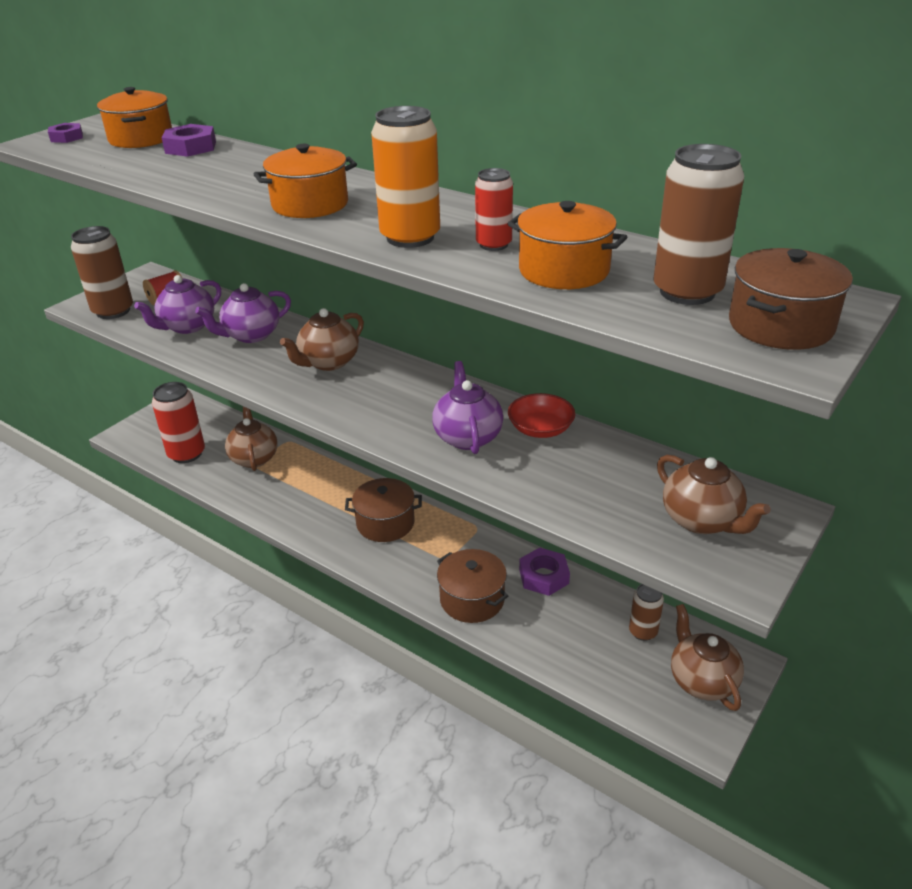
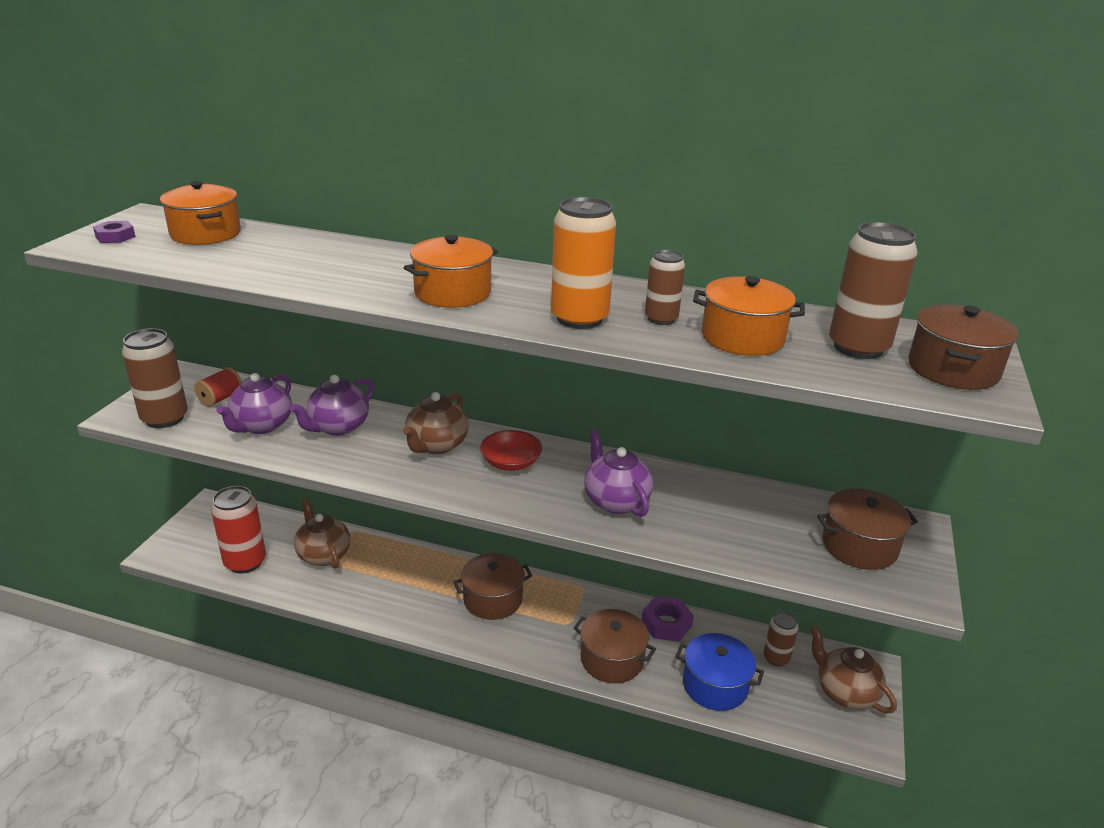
camera: 20 degrees left, 5 degrees down
(191, 147) = (271, 240): purple nut -> none
(493, 245) = (661, 319): red can -> brown can
(540, 429) = (676, 483): red bowl -> red bowl (511, 462)
(564, 644) = (715, 685): none -> blue pot
(702, 520) = (859, 546): brown teapot -> brown pot

